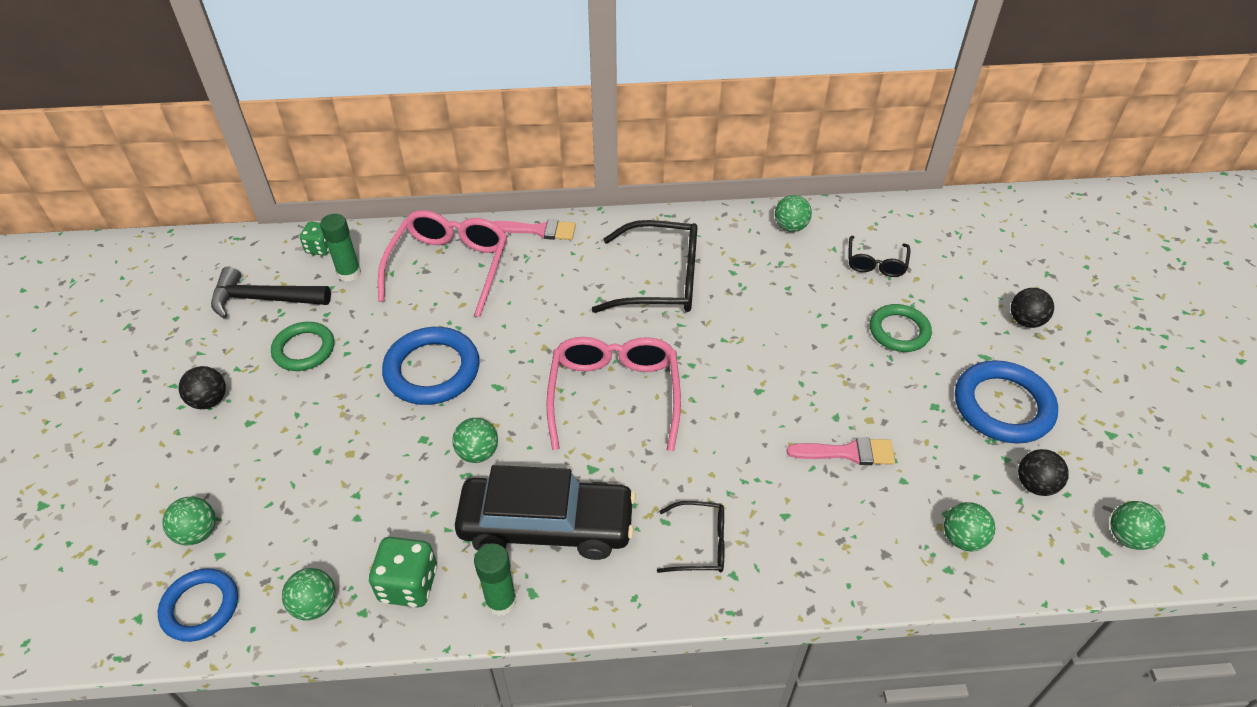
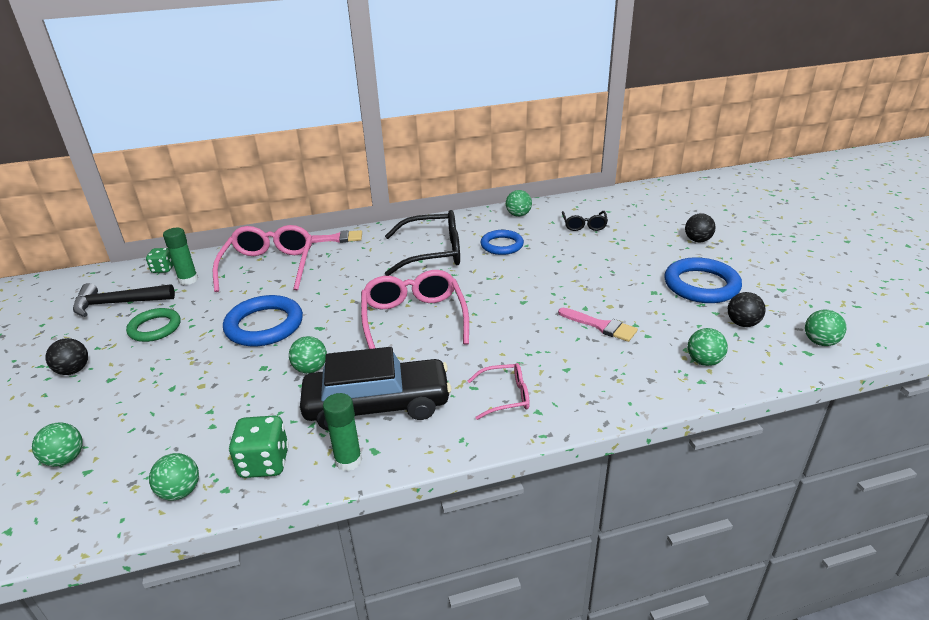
camera: 10 degrees left, 15 degrees down
(200, 607) = (70, 512): blue ring -> blue ring (502, 245)
(700, 544) = (505, 396): black glasses -> pink glasses
(848, 453) = (601, 326): pink brush -> pink brush turned 45 degrees clockwise
(899, 331) = (613, 257): green ring -> none

